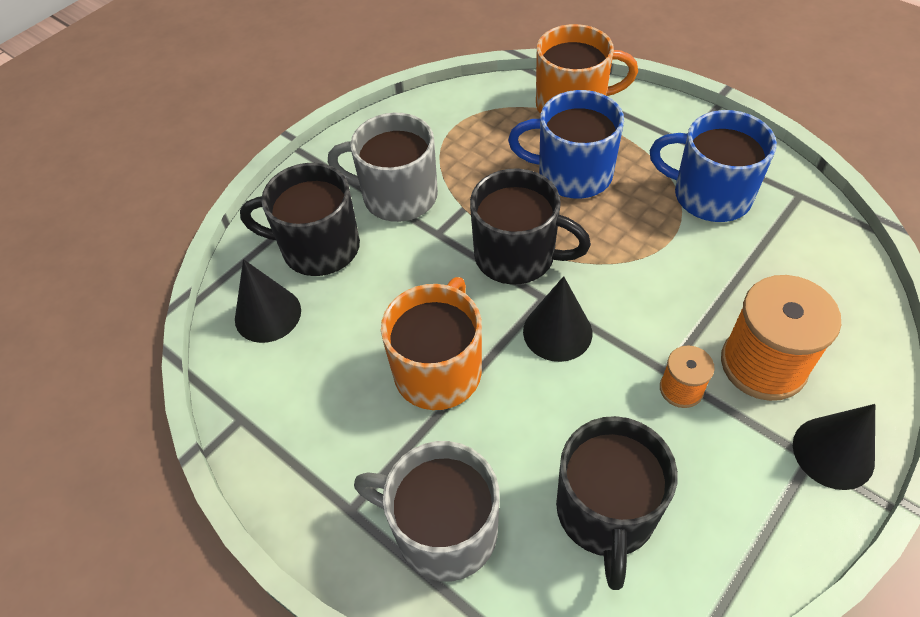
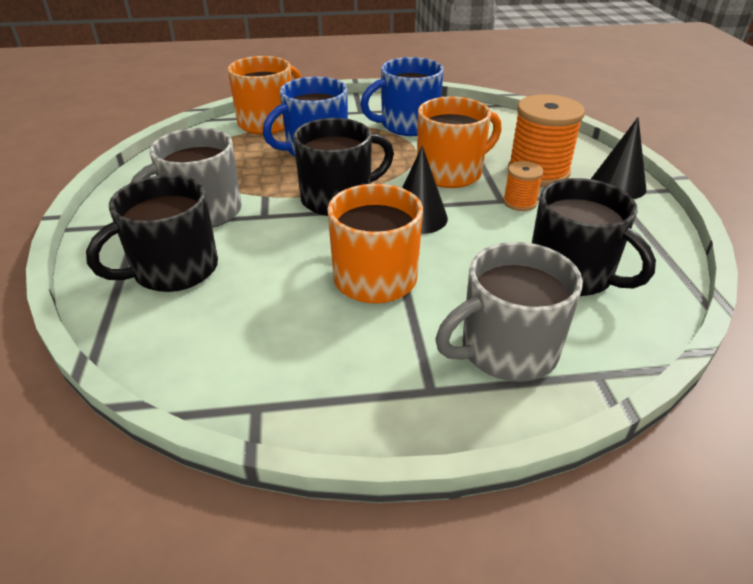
camera: 50 degrees left, 15 degrees down
(268, 314) = (183, 331): black cone -> none
(664, 297) = (451, 173): none -> orange mug

